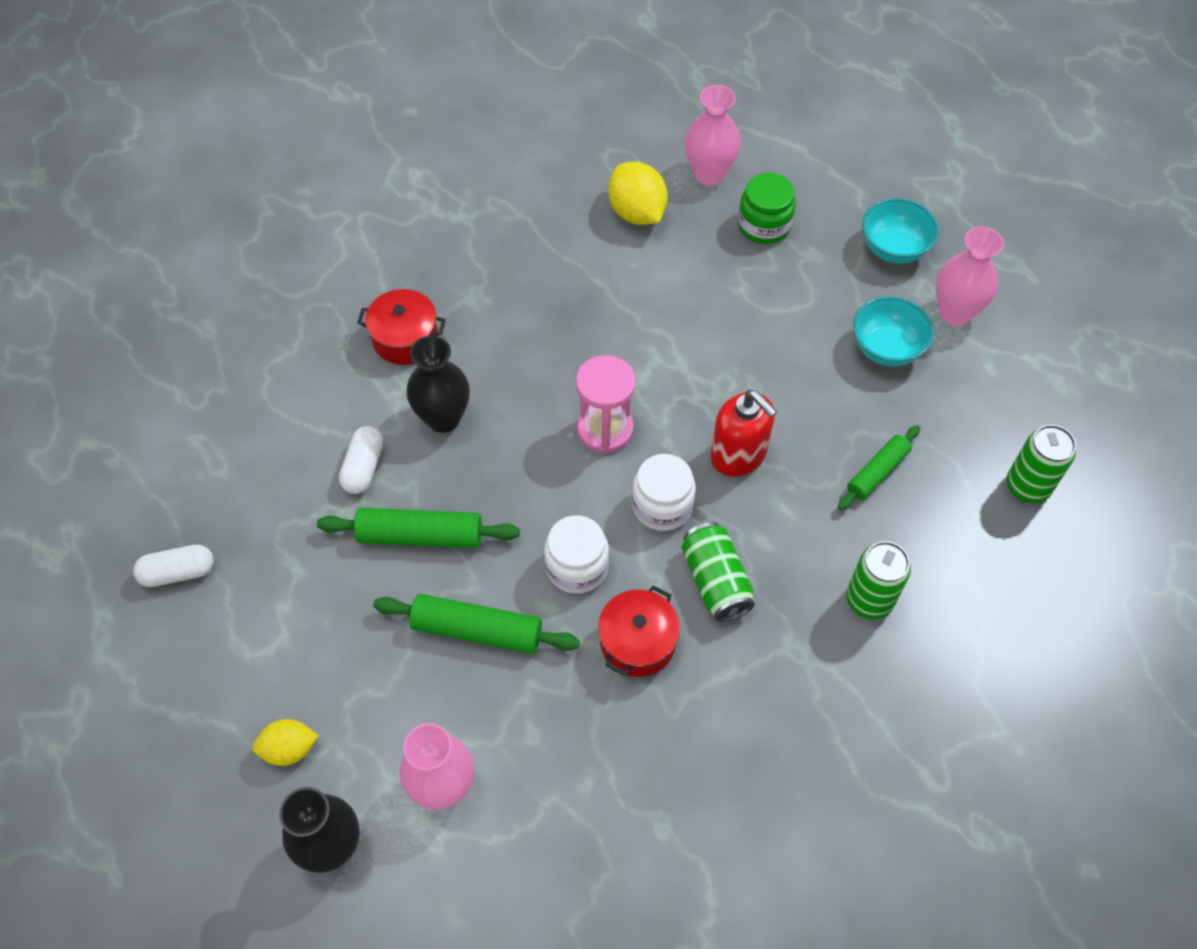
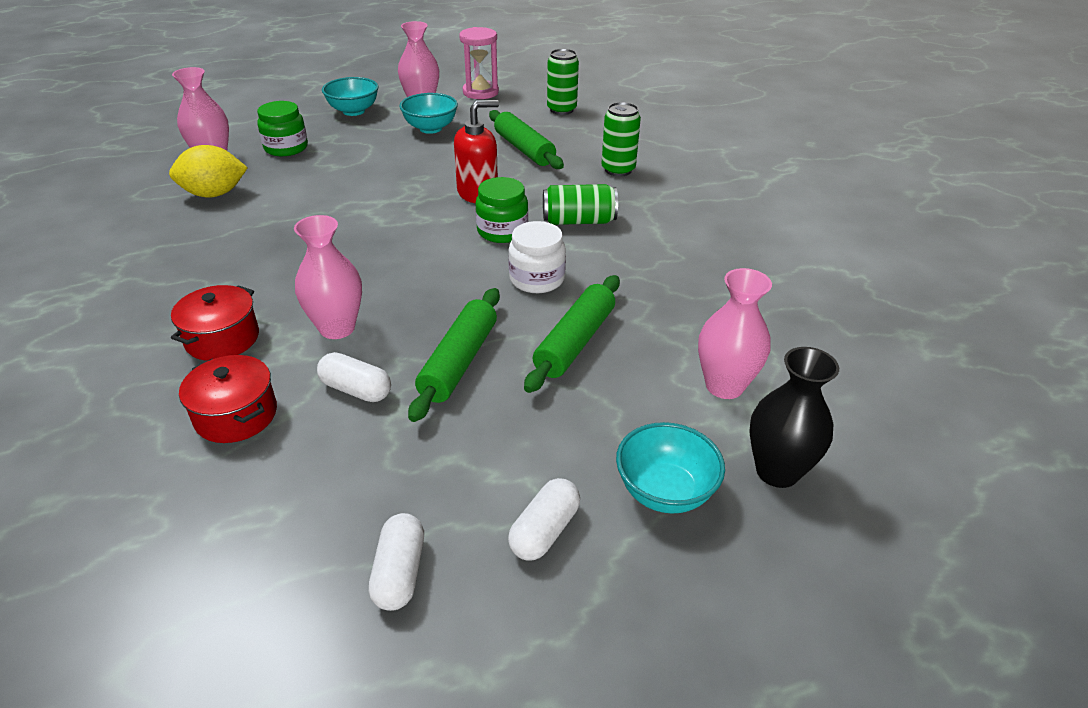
camera: 75 degrees left, 20 degrees down
(232, 662) = (544, 531): none -> white capsule
(289, 749) = (664, 491): yellow lemon -> turquoise bowl
(443, 418) = (337, 328): black vase -> pink vase
(605, 429) = (415, 244): pink hourglass -> pink hourglass (480, 92)
(637, 642) = (617, 262): red pot -> red pot (236, 415)
(662, 505) = (502, 231): white jar -> green jar
(877, 472) = (524, 149): green rolling pin -> green rolling pin, size x1.52

